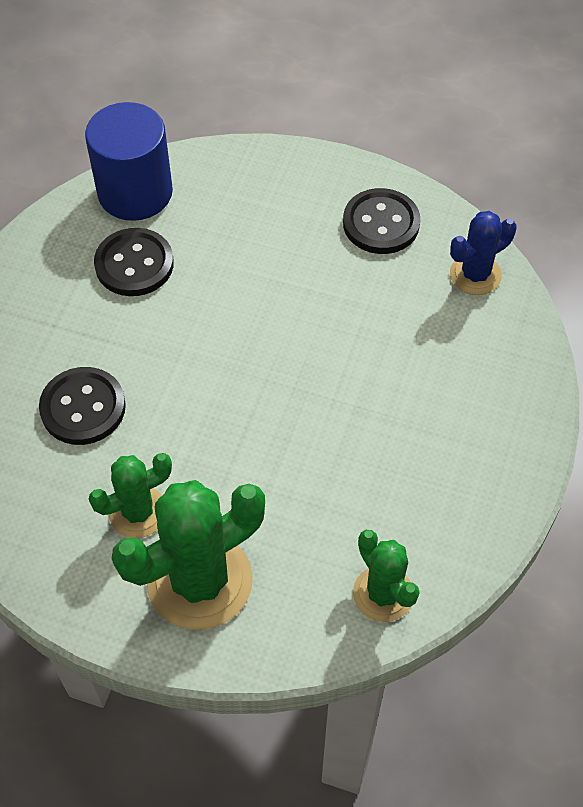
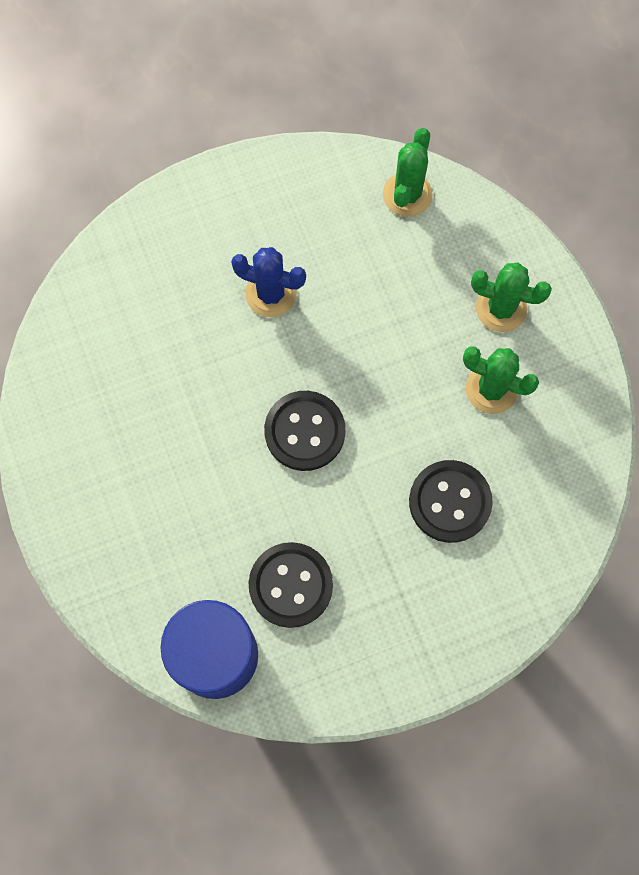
camera: 130 degrees left, 15 degrees up
(199, 581) = (501, 308): green cactus -> green cactus, size x0.57
(381, 223) = (86, 424): black button -> black button (304, 432)
(475, 275) = (84, 317): blue cactus -> blue cactus (271, 294)

